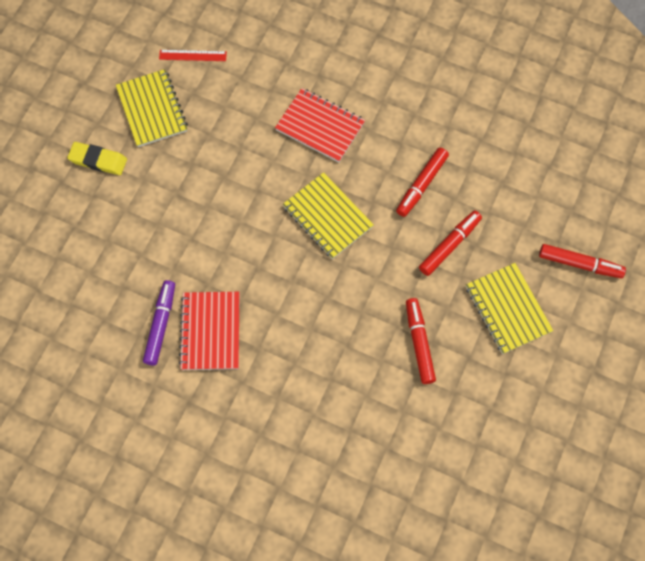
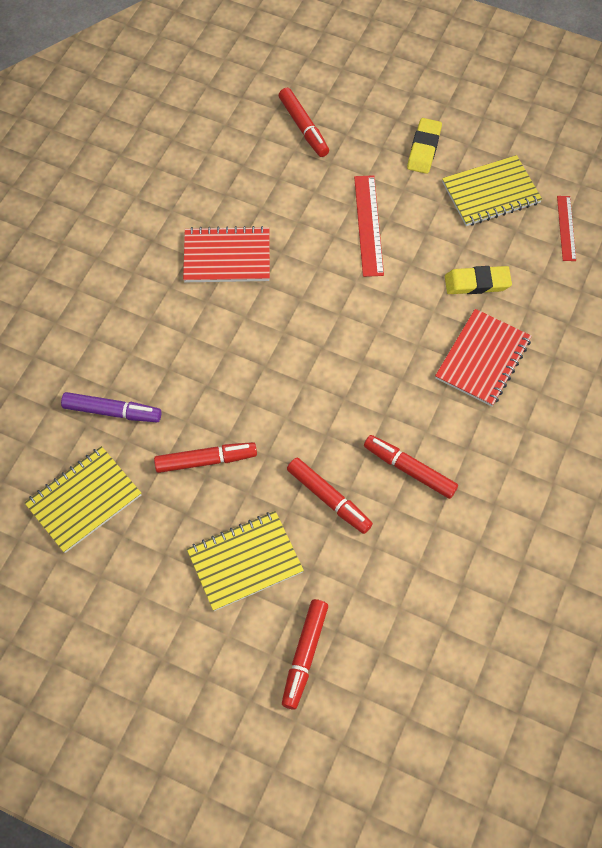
camera: 90 degrees right, 5 degrees down
(62, 264) = (303, 127): none -> red marker
(160, 325) = (236, 213): purple marker -> purple marker (112, 411)
(181, 209) = (368, 225): none -> red ruler
(246, 126) = (477, 283): none -> yellow eraser
(327, 217) = (363, 366): yellow notebook -> yellow notebook (84, 500)

